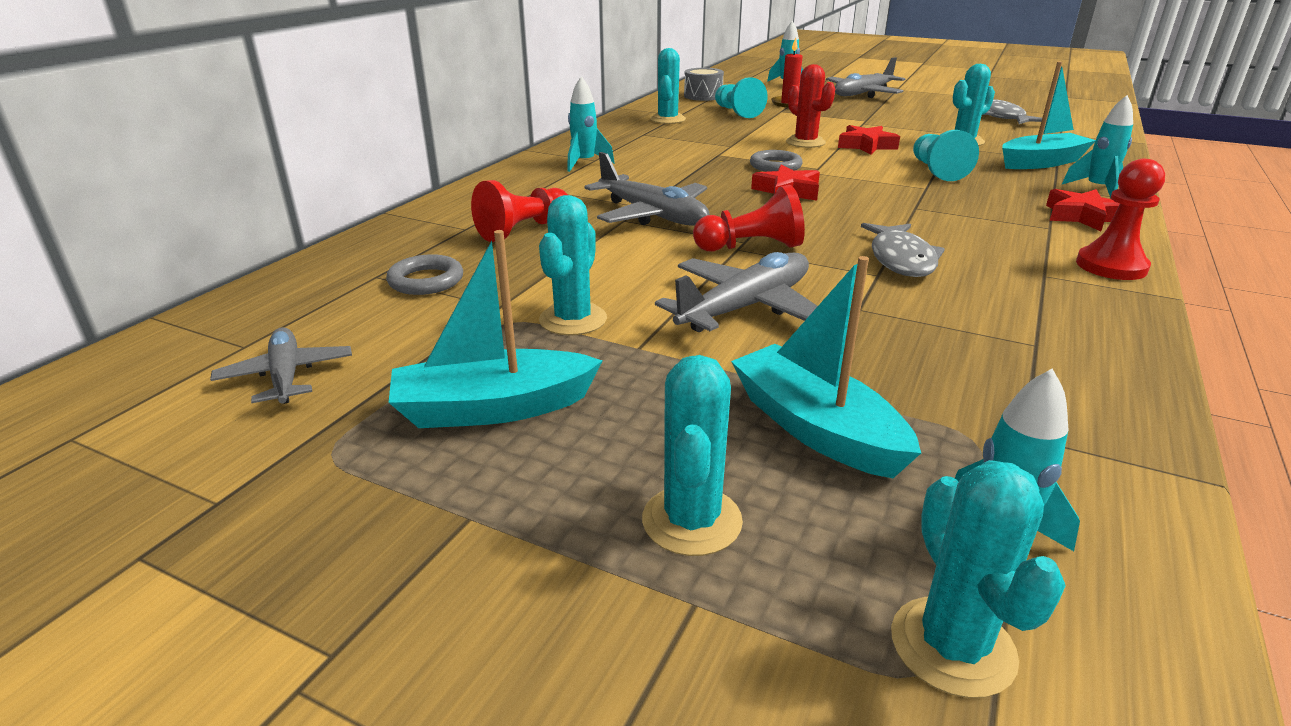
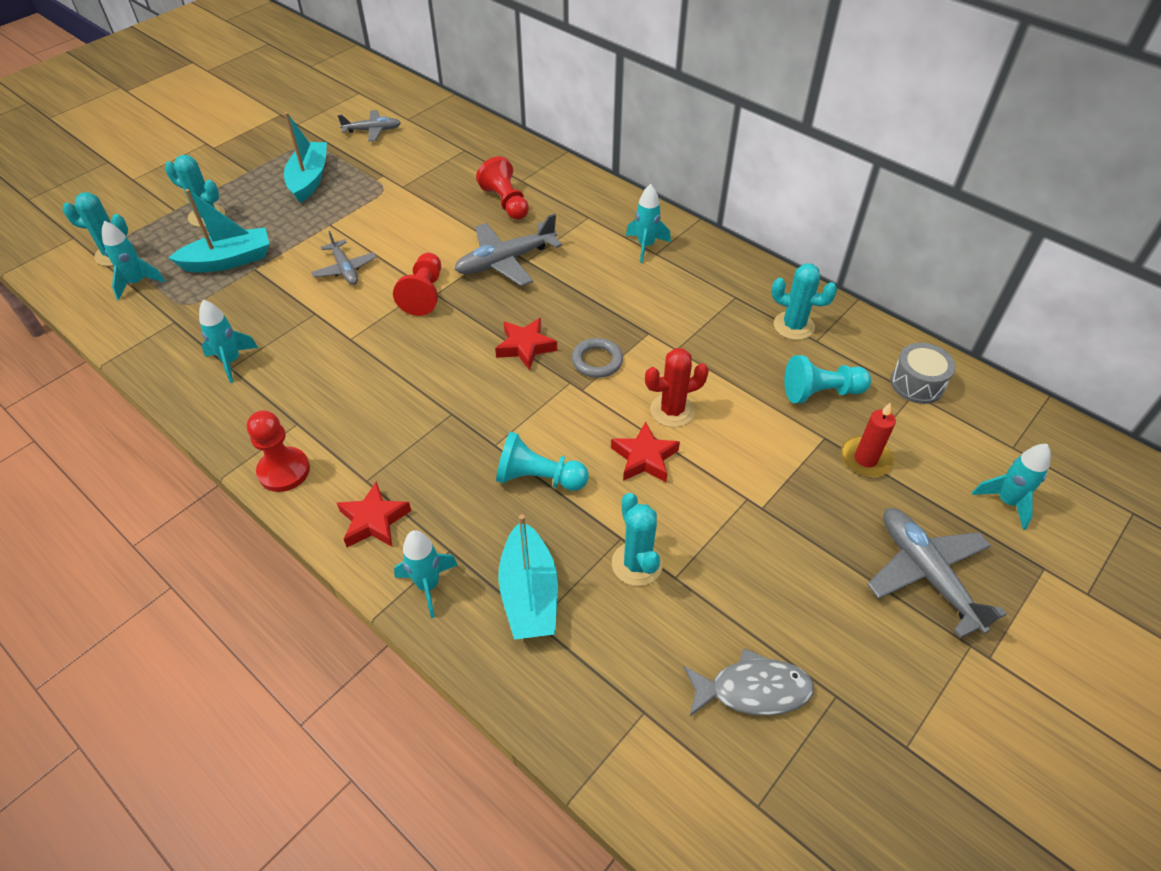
camera: 105 degrees right, 20 degrees up
(426, 280) = (448, 165): grey ring -> none
(573, 319) = (371, 208): turquoise cactus -> none
(745, 307) = (345, 269): grey plane -> grey plane, size x0.62
(901, 259) = (363, 359): grey fish -> none
(1025, 346) = (231, 361): none -> turquoise rocket

